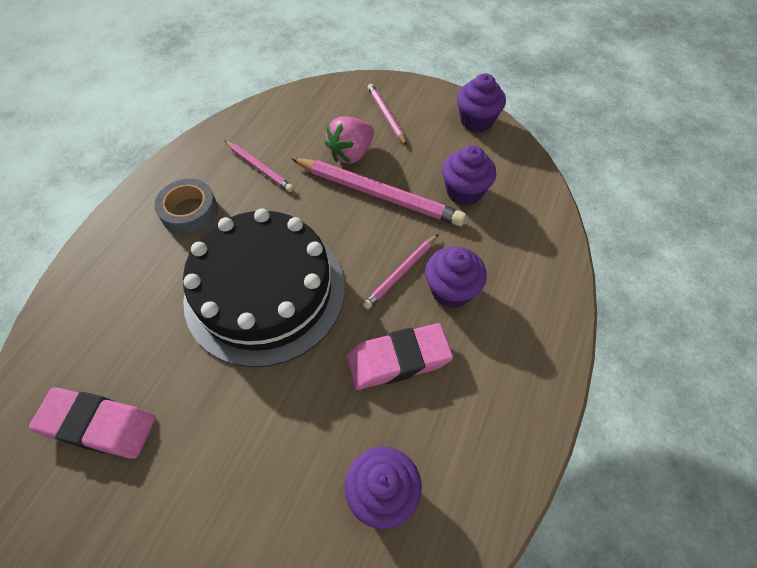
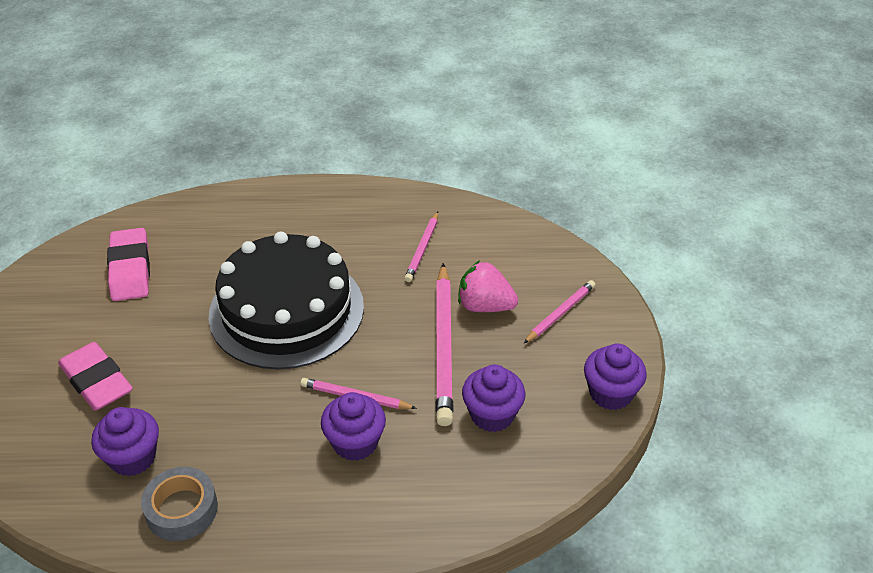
camera: 65 degrees right, 15 degrees down
(190, 212) = (344, 228): grey tape -> grey tape (181, 509)
(398, 359) = (259, 426): pink eraser -> pink eraser (97, 381)

